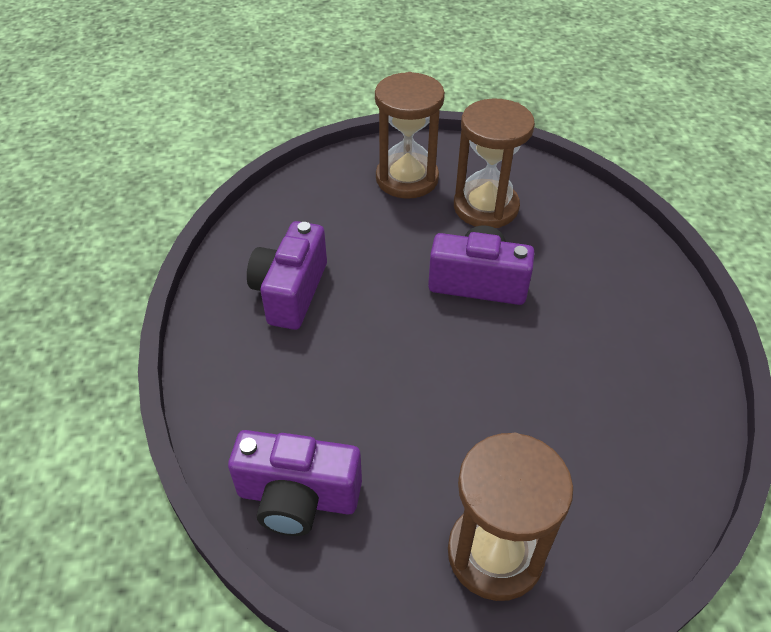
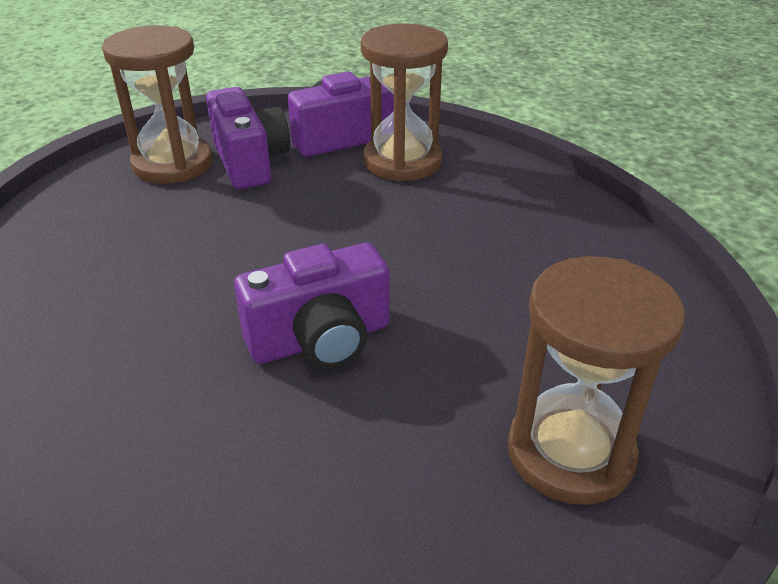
camera: 145 degrees right, 10 degrees down
(291, 292) = (515, 238): purple camera -> purple camera (250, 162)
(485, 207) = (398, 466): brown hourglass -> brown hourglass (402, 161)

